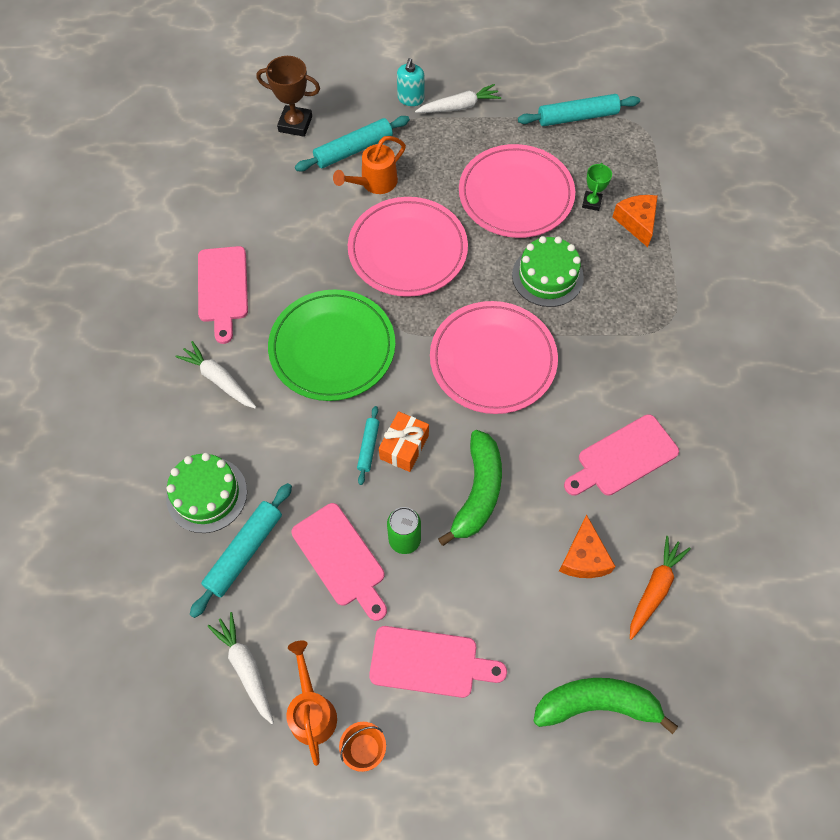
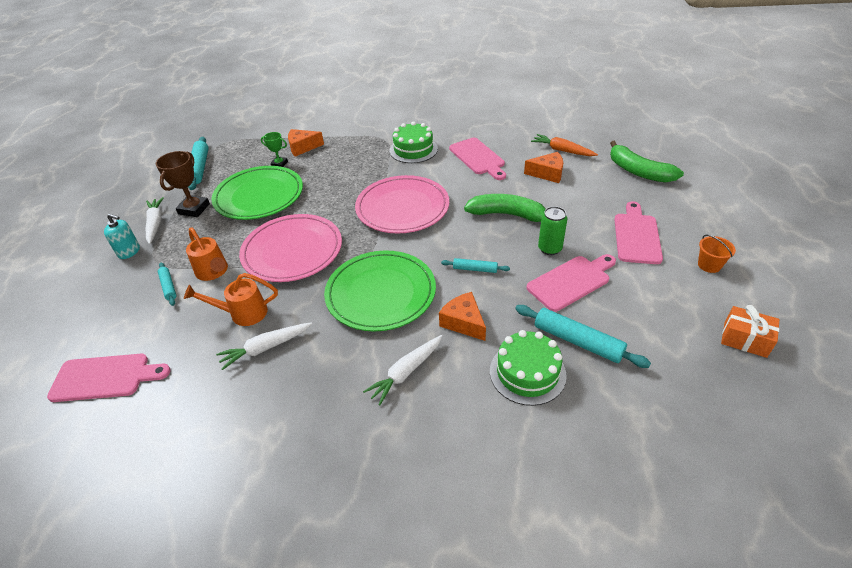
camera: 85 degrees left, 20 degrees down
(223, 288) = (300, 377): pink cutting board -> pink cutting board (105, 377)
(246, 668) = (677, 333): white carrot -> white carrot (266, 348)
(282, 433) = (463, 322): none -> orange cheese
(295, 124) = (112, 330): brown trophy -> brown trophy (194, 209)
(312, 711) = (694, 293): orange watering can -> orange watering can (243, 313)
(353, 150) = (168, 287): turquoise rolling pin -> turquoise rolling pin, size x0.57
(404, 447) = (474, 250): orange gift -> orange gift (745, 339)
(516, 195) = (259, 196): pink plate -> green plate
(547, 276) = (336, 183): green cake -> green cake (413, 150)
(597, 704) = (638, 171): green banana -> green banana turned 45 degrees counterclockwise

